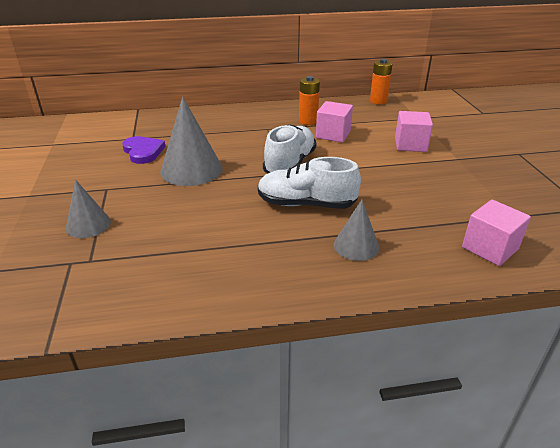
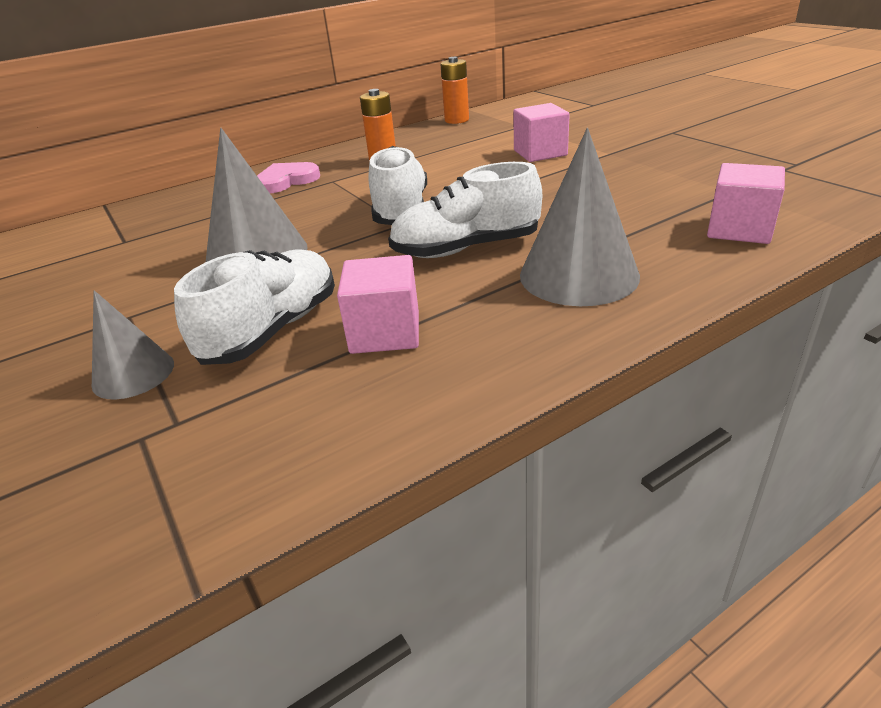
camera: 20 degrees left, 0 degrees up
(143, 152) = (156, 253): purple heart -> none
(167, 222) = (273, 329): none -> white shoe
(242, 121) = (286, 181): none -> pink heart
(333, 134) = (431, 166): pink cube -> pink cube (385, 332)
(356, 246) = (578, 275): grey cone -> grey cone, size x1.71

